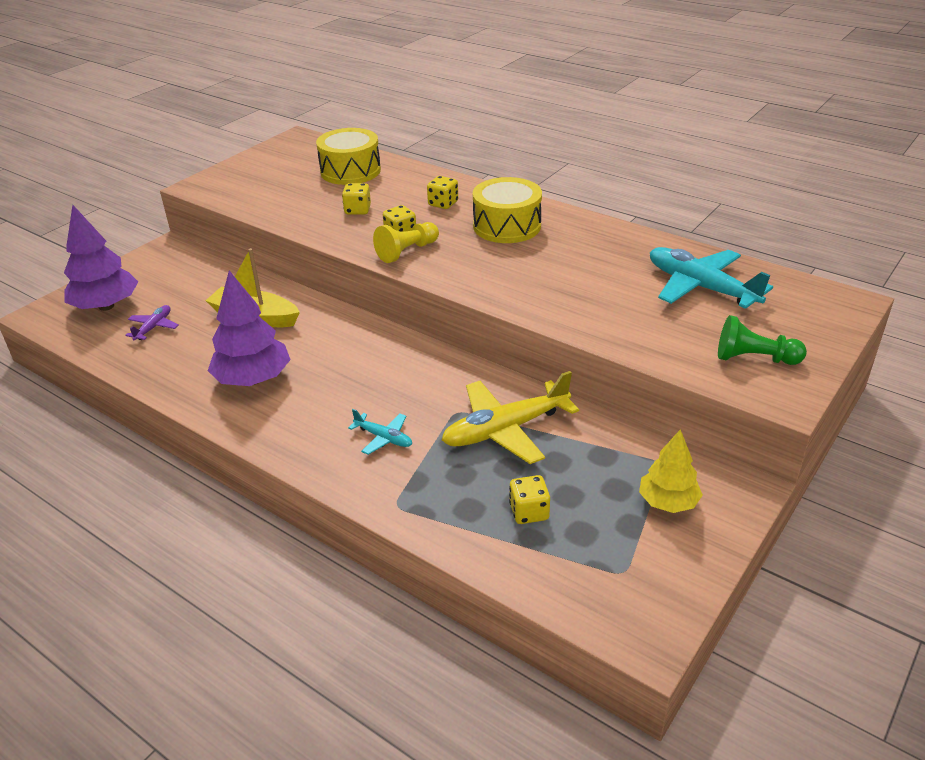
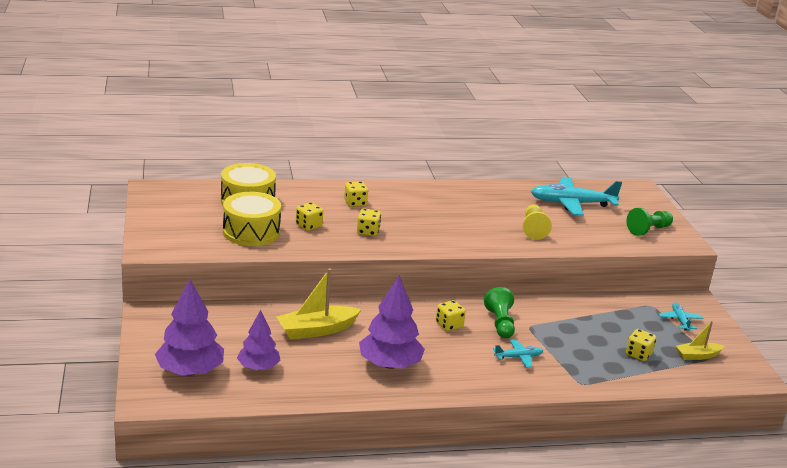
camera: 50 degrees left, 10 degrees down
(154, 327) = (258, 367): purple plane -> purple tree
(377, 369) = (449, 325): none -> yellow dice
(407, 251) = (392, 240): yellow pawn -> yellow pawn (533, 229)
(432, 393) = (500, 323): none -> green pawn
(505, 430) = (566, 323): yellow plane -> none
(507, 226) = (419, 204): yellow drum -> yellow drum (251, 232)
(608, 559) = (697, 356): none -> yellow boat
(668, 502) = (680, 320): yellow tree -> turquoise plane

